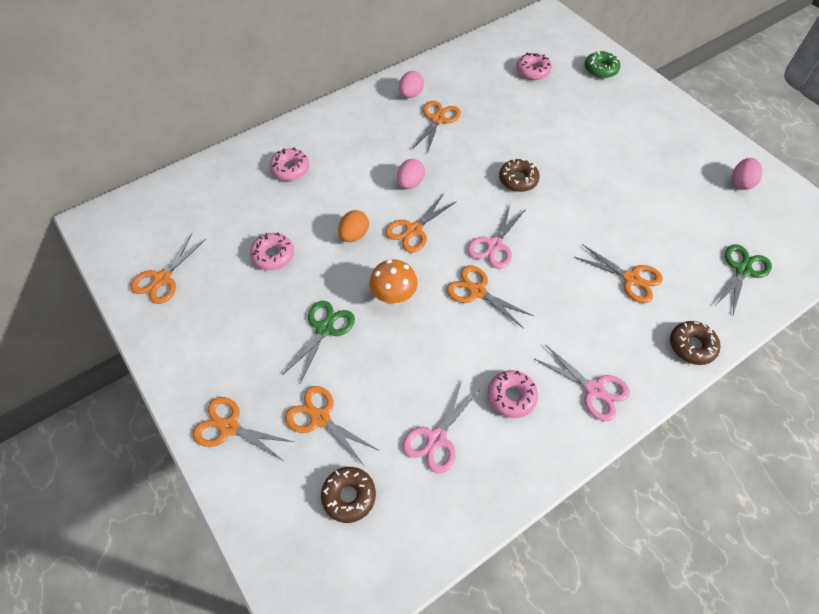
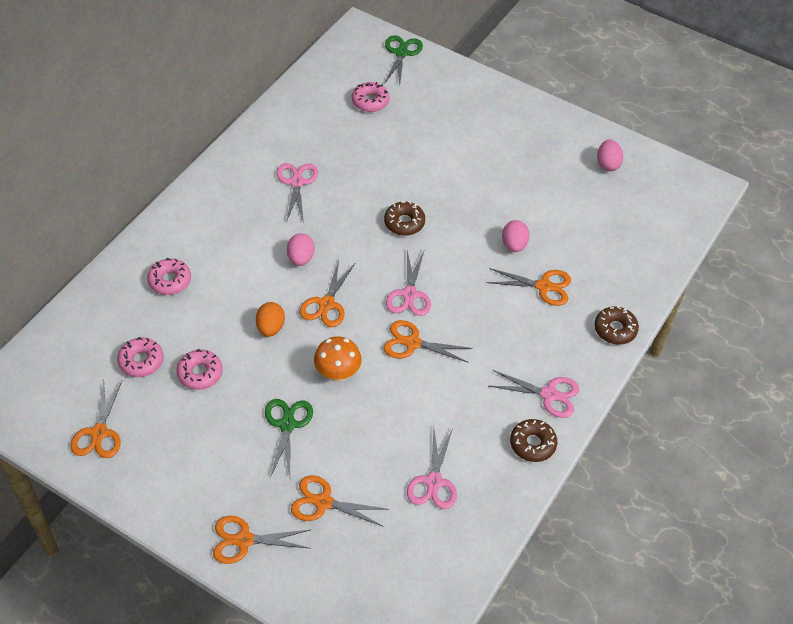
camera: 25 degrees left, 5 degrees down
(349, 496) = (381, 555): brown donut -> brown donut (532, 444)
(410, 94) = (256, 163): pink egg -> pink egg (514, 245)
(437, 119) = (297, 182): orange scissors -> pink scissors
(511, 396) = (482, 425): pink donut -> pink donut (141, 361)
(600, 69) = (437, 81): green donut -> none
(742, 270) = (635, 247): green scissors -> green scissors (401, 53)

